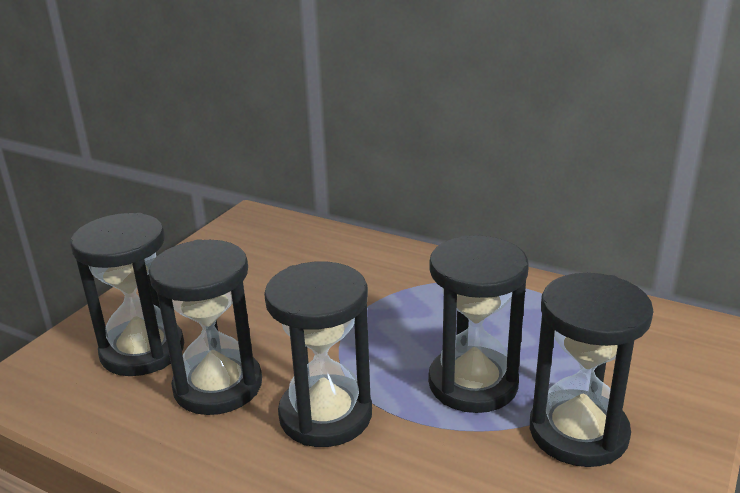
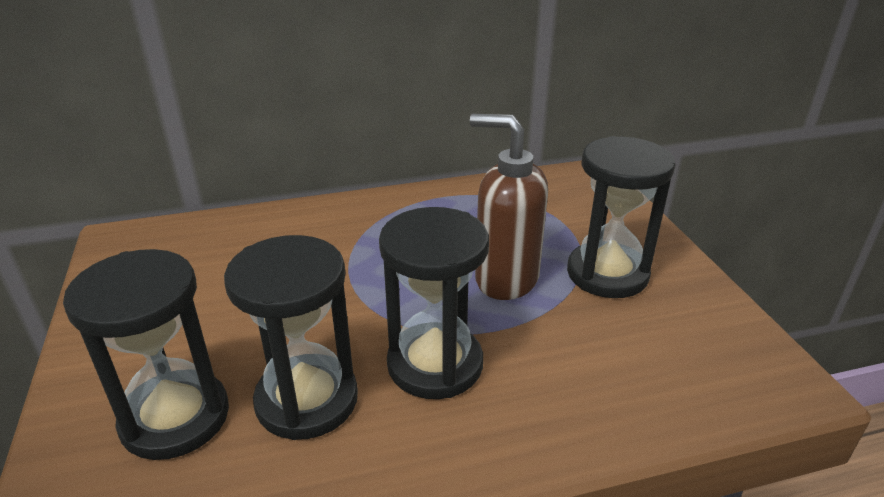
camera: 45 degrees left, 5 degrees up
(473, 383) = (505, 279): black hourglass -> brown soap dispenser

